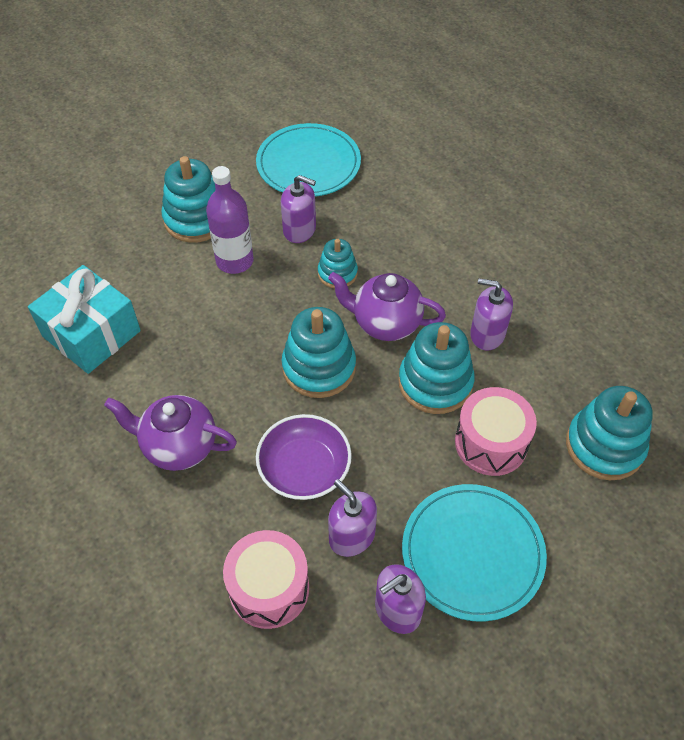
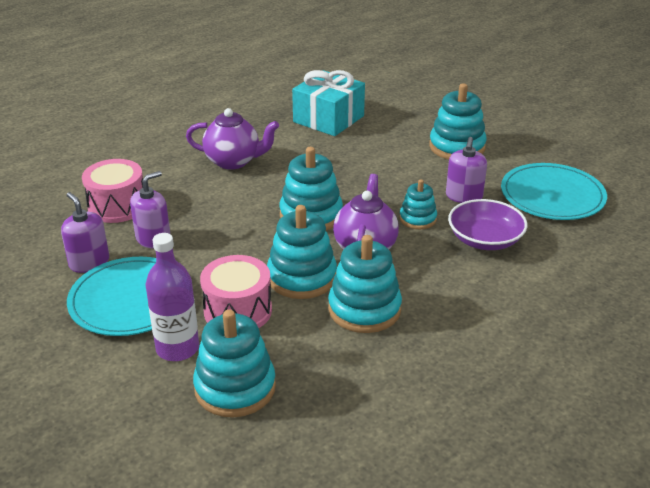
camera: 85 degrees right, 20 degrees down
(179, 446) = (233, 161): purple teapot -> purple teapot turned 90 degrees clockwise
(234, 261) = (416, 168): purple bottle -> purple bottle (177, 348)
(304, 468) = (214, 214): purple bowl -> purple bowl (485, 239)
(487, 334) = (364, 309): purple soap dispenser -> turquoise stacking toy

